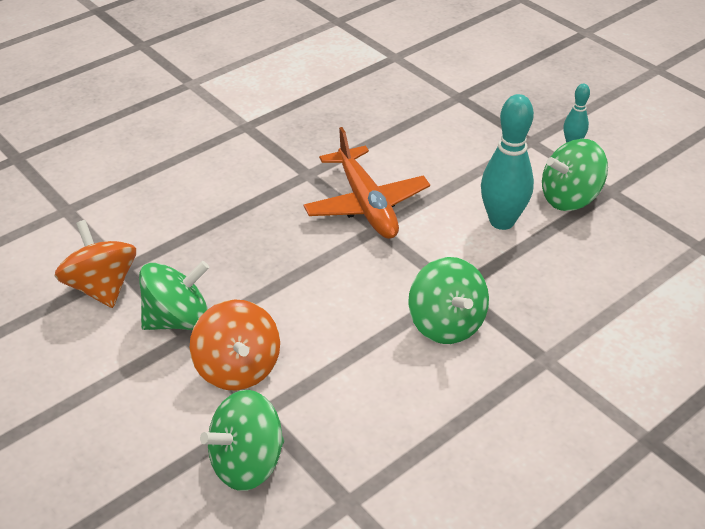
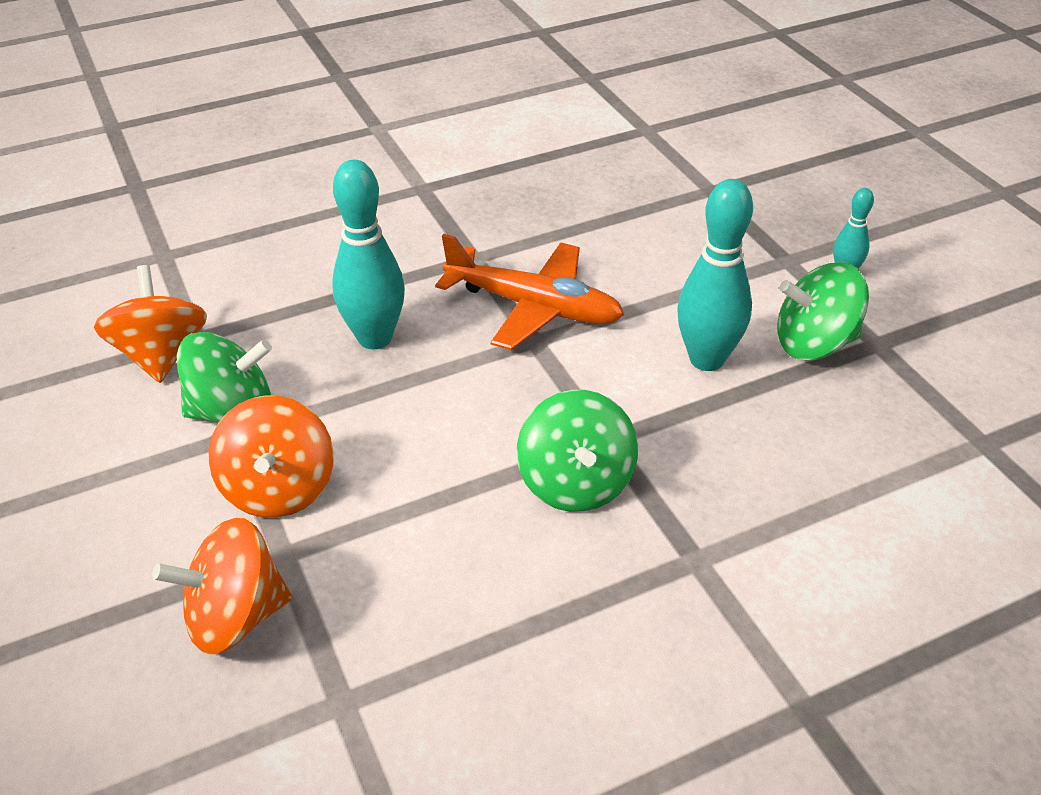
camera: 15 degrees right, 0 degrees up
(247, 462) = (235, 616): green spinning top -> orange spinning top
(260, 246) = (375, 338): none -> turquoise bowling pin
(366, 204) = (533, 307): orange plane -> orange plane turned 60 degrees counterclockwise

